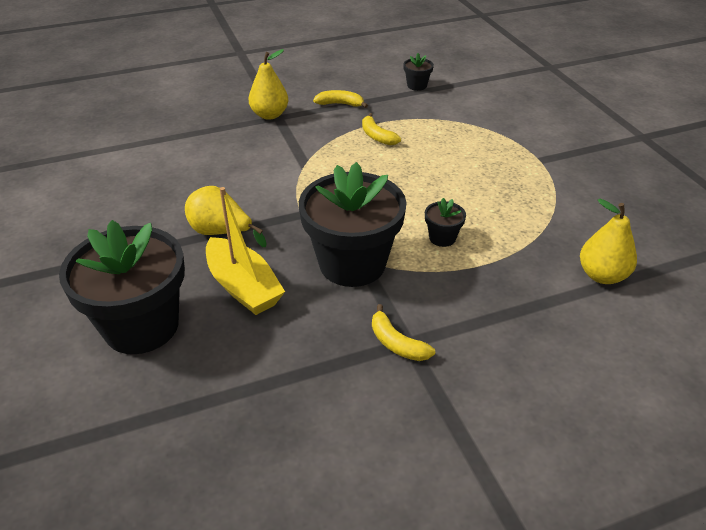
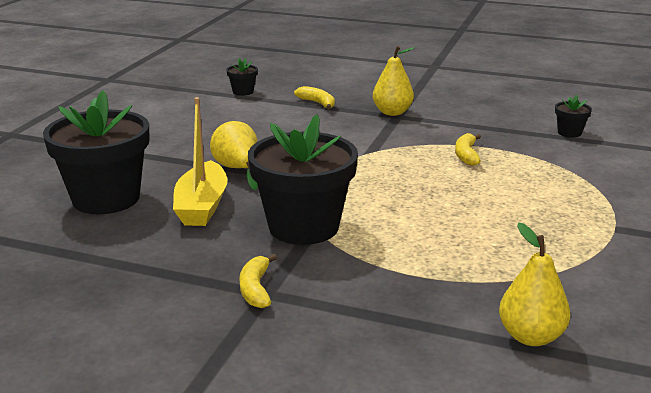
camera: 40 degrees right, 15 degrees down
(340, 104) = (468, 123): yellow banana -> yellow banana (317, 103)
(442, 238) = (410, 242): black flower pot -> black flower pot (243, 92)

